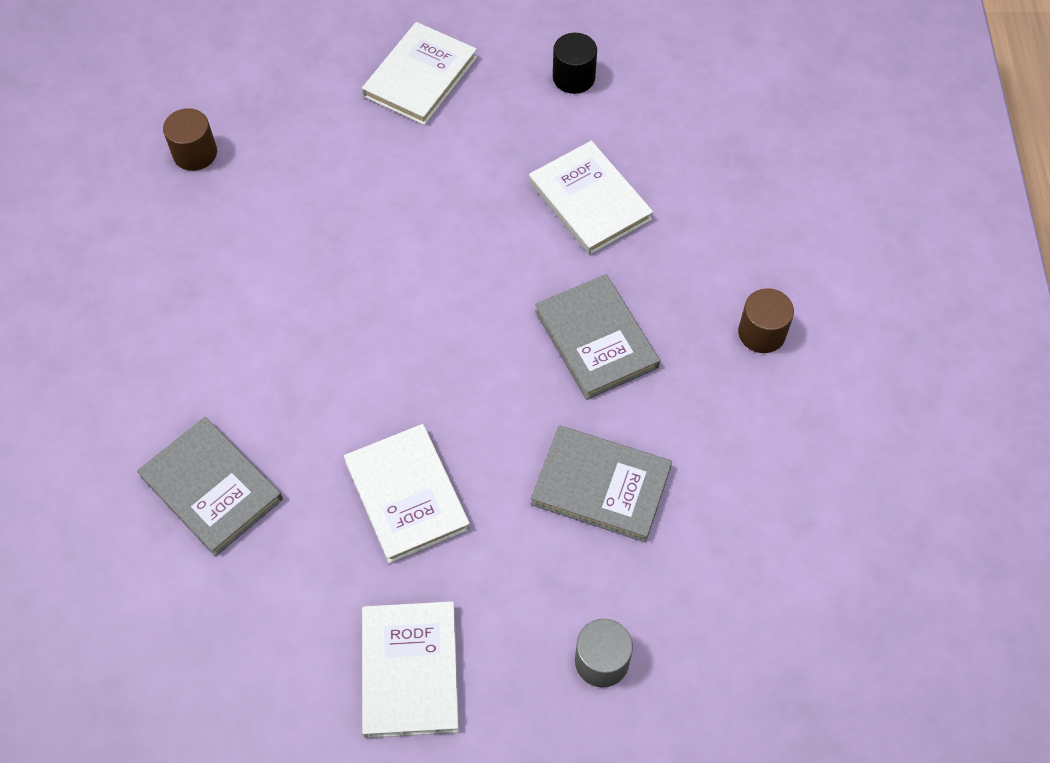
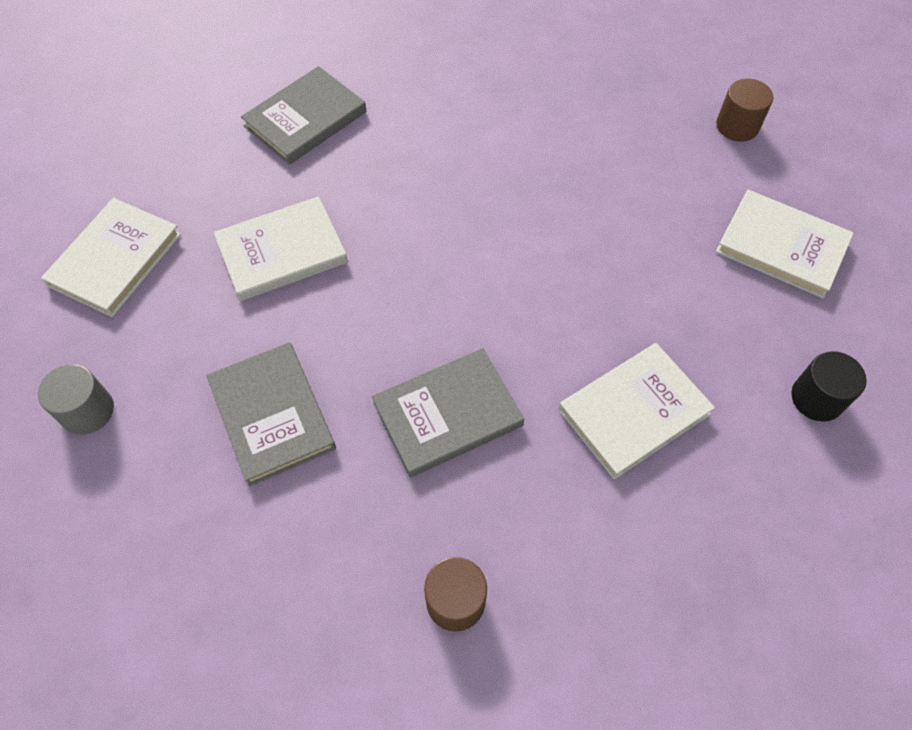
camera: 90 degrees right, 0 degrees up
(195, 153) = (649, 80): brown cylinder -> brown cylinder (737, 126)
(410, 670) = (115, 260): white book -> white book turned 60 degrees counterclockwise
(601, 486) = (272, 415): grey book -> grey book turned 45 degrees counterclockwise

